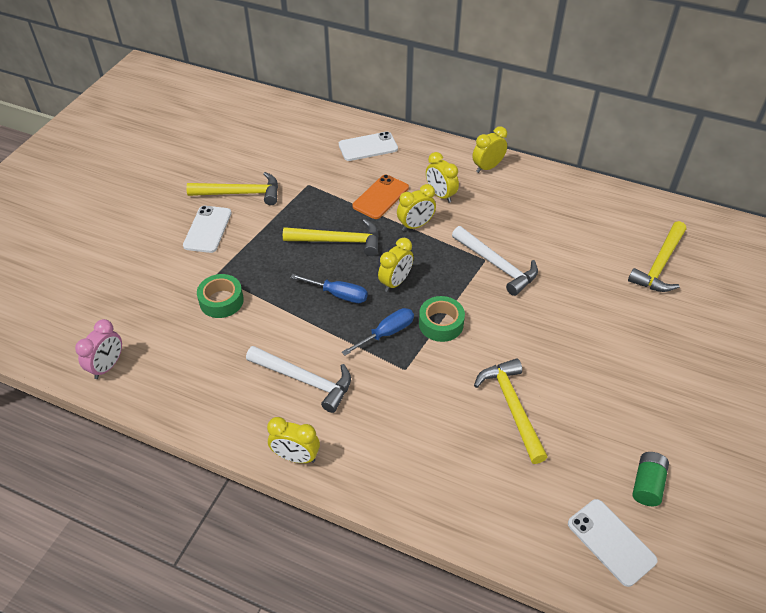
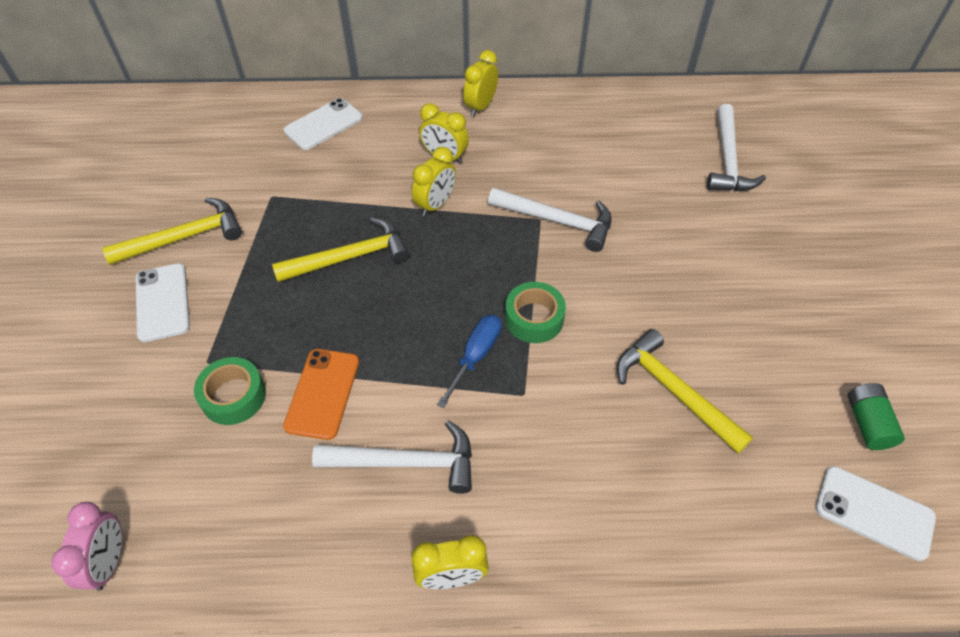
camera: 25 degrees left, 5 degrees up
(338, 294) = (387, 328): blue screwdriver -> none
(380, 197) = (373, 183): orange phone -> orange phone (322, 393)
(395, 282) = (450, 285): yellow clock -> none
(659, 265) = (727, 160): yellow hammer -> white hammer

